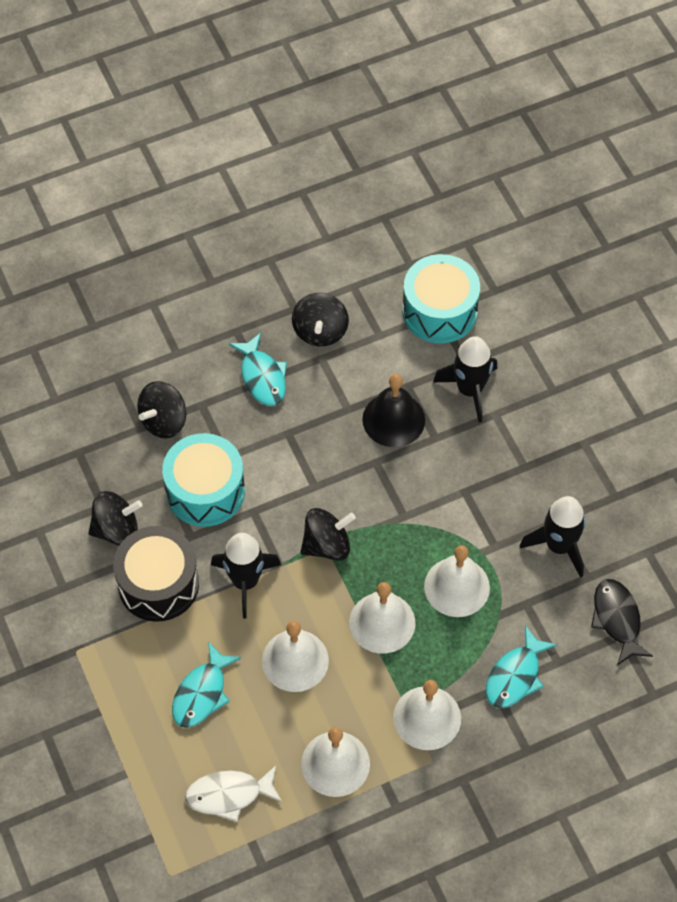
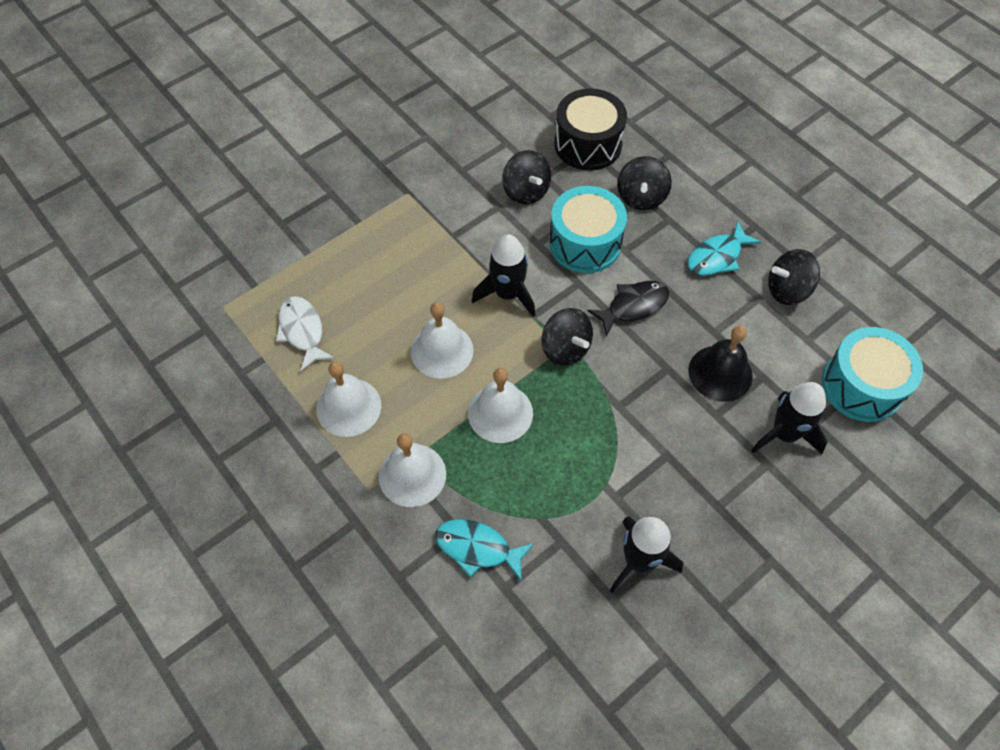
camera: 75 degrees right, 0 degrees up
(158, 584) = (485, 232): black drum -> black drum (588, 144)
(164, 421) = (641, 197): black spinning top -> black spinning top turned 105 degrees counterclockwise
(202, 693) = (392, 288): turquoise fish -> none
(457, 587) = (559, 471): white bell -> none
(617, 619) = (572, 641): black fish -> black fish (633, 306)

